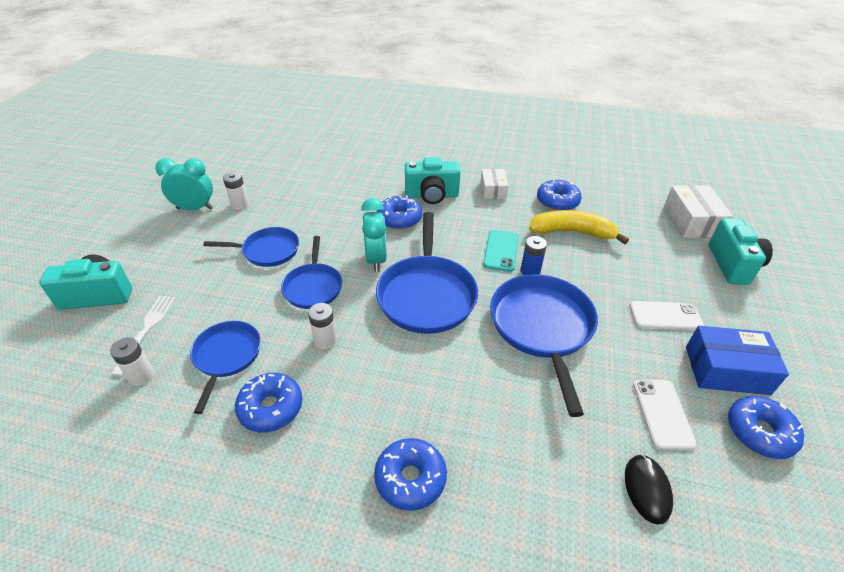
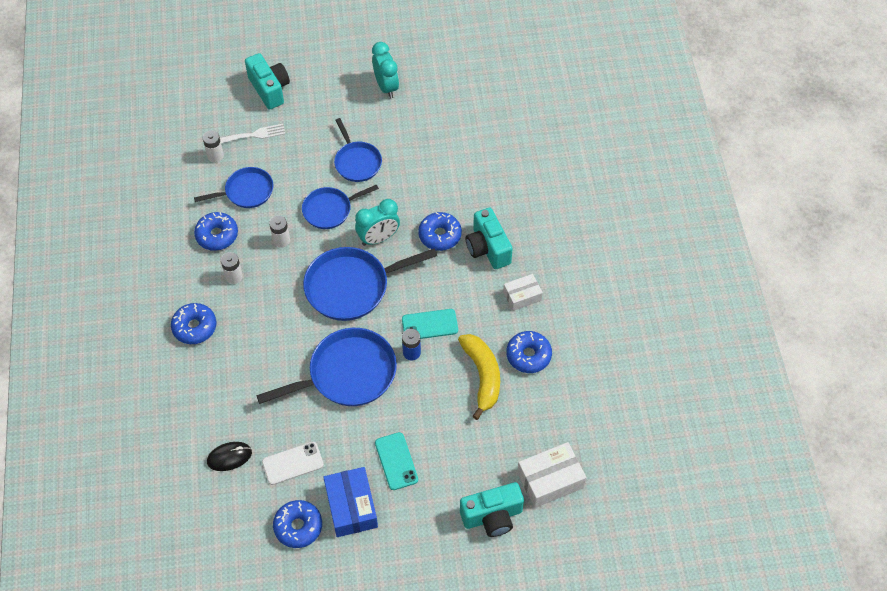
camera: 70 degrees right, 15 degrees up
(240, 205) = (405, 114): white battery -> white battery (234, 276)
(665, 316) = (396, 461): white phone -> turquoise phone

